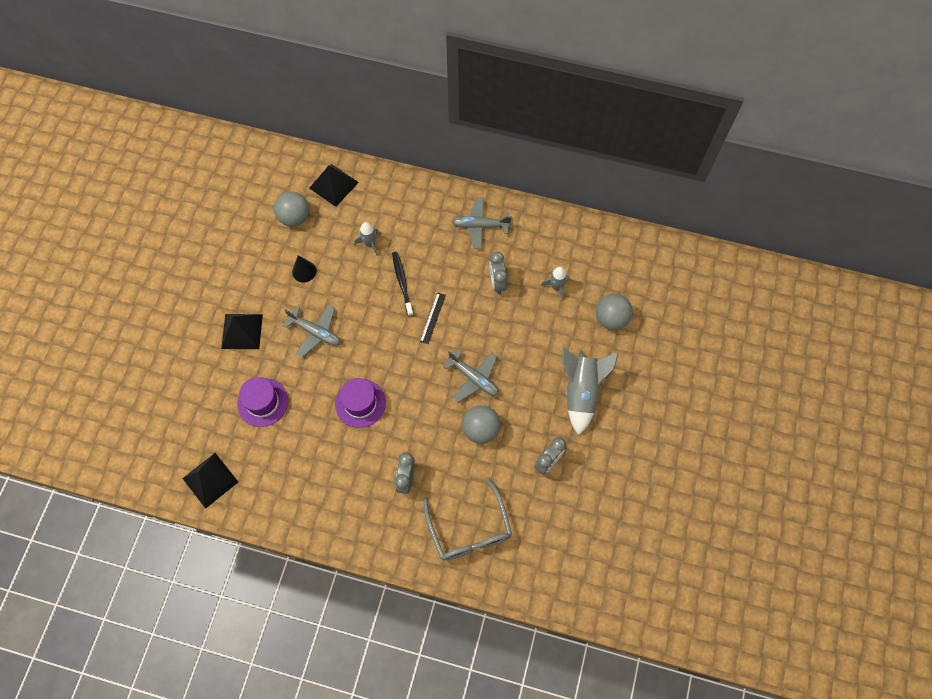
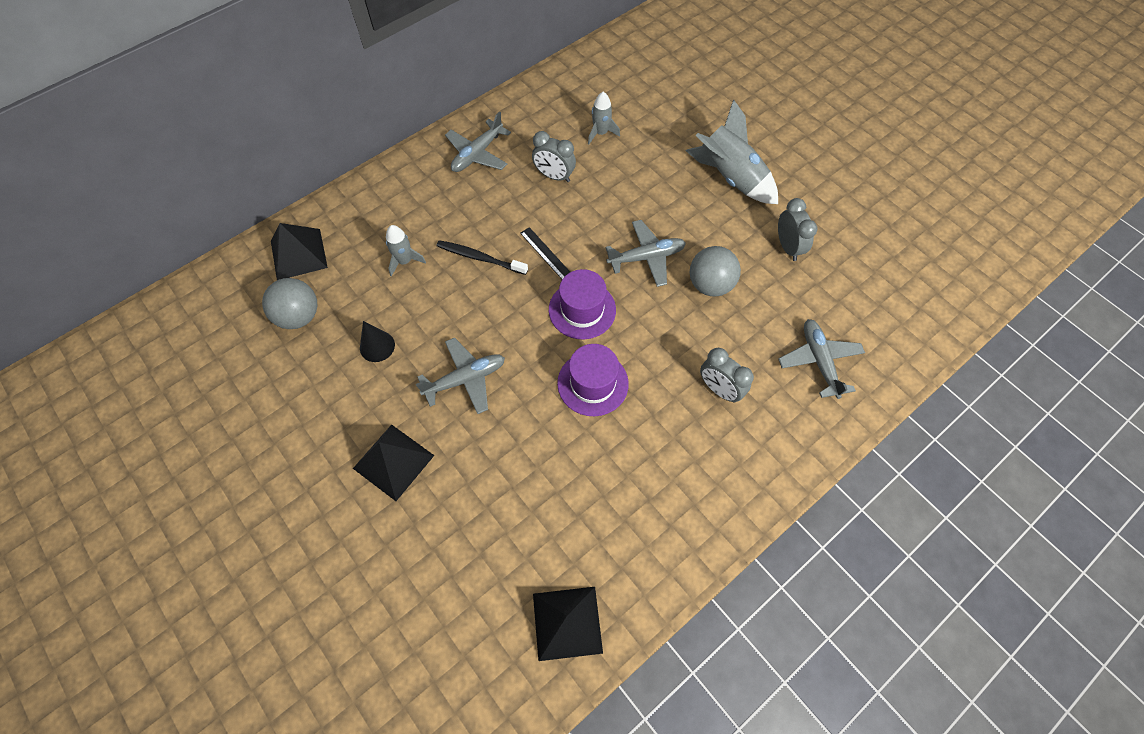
camera: 55 degrees left, 5 degrees down
(263, 402) = (508, 492): purple hat -> purple hat (582, 310)
(469, 529) = (819, 361): grey glasses -> grey plane
(611, 318) = (670, 112): grey ball -> none

